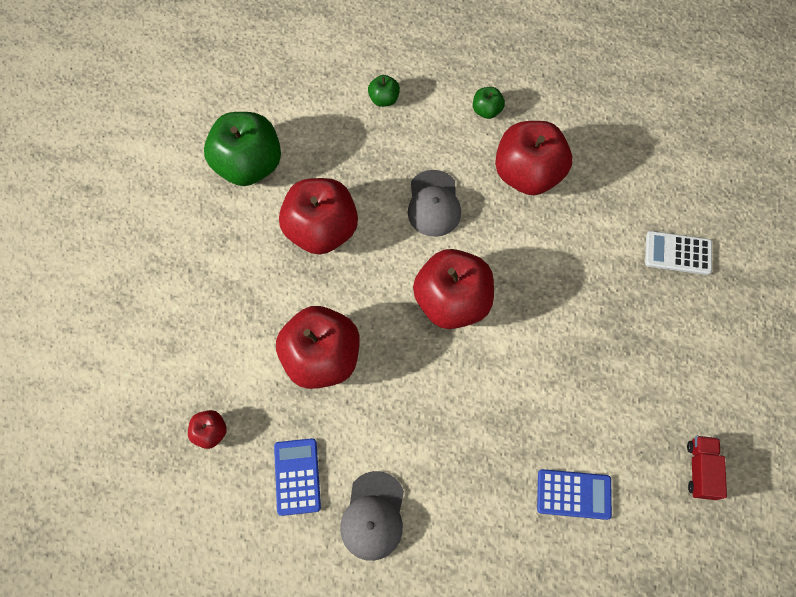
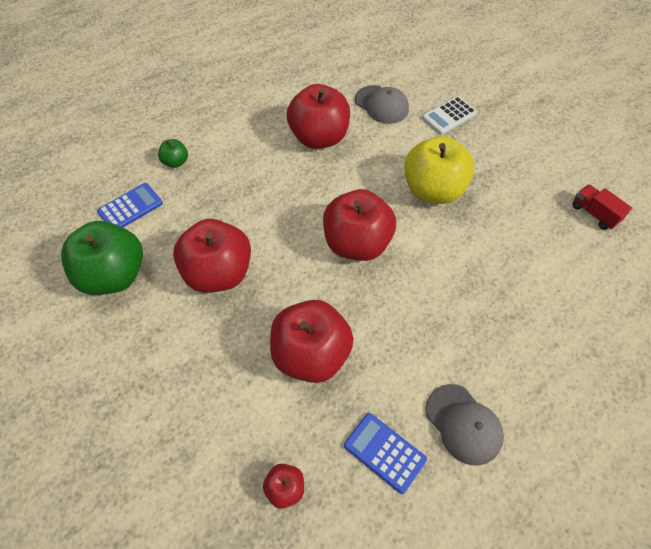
camera: 45 degrees left, 10 degrees down
(433, 204) = (279, 197): grey cap -> grey cap (381, 105)
(486, 110) = (254, 122): green apple -> none
(573, 312) = (433, 190): none -> yellow apple
(573, 494) = (554, 288): blue calculator -> blue calculator (130, 207)

